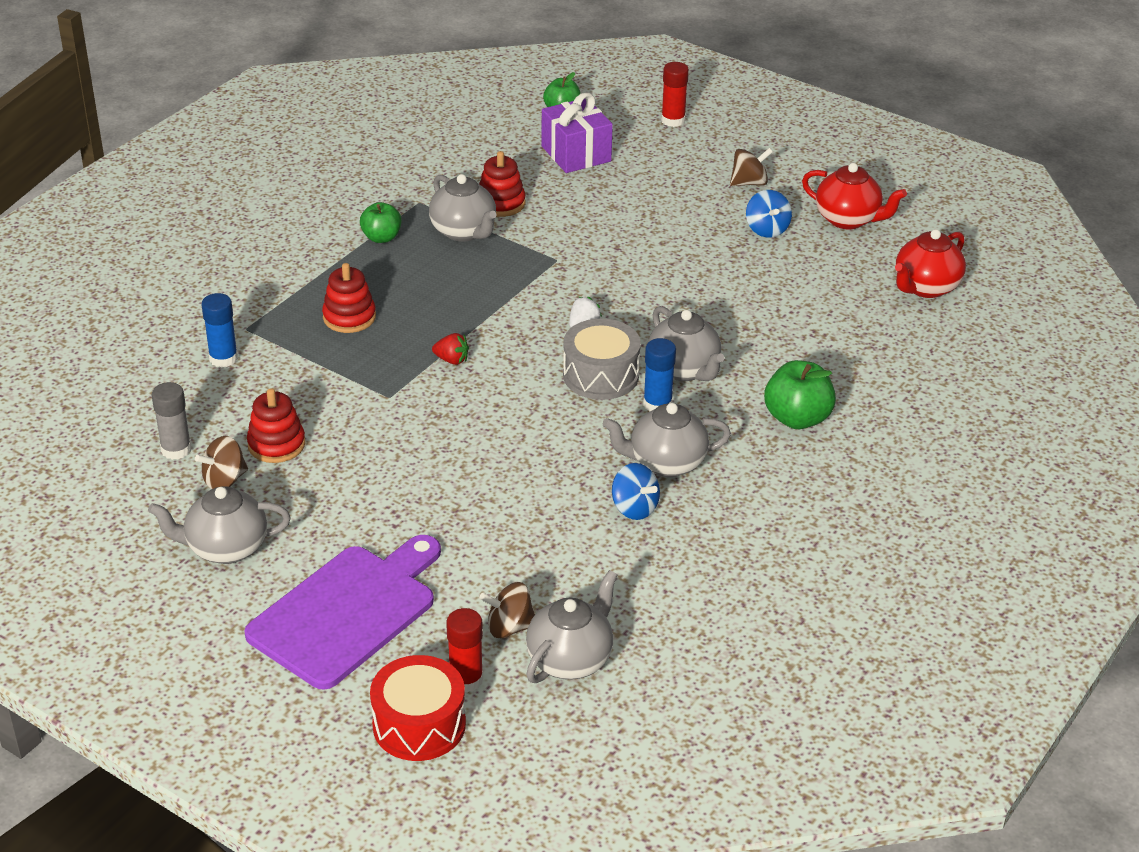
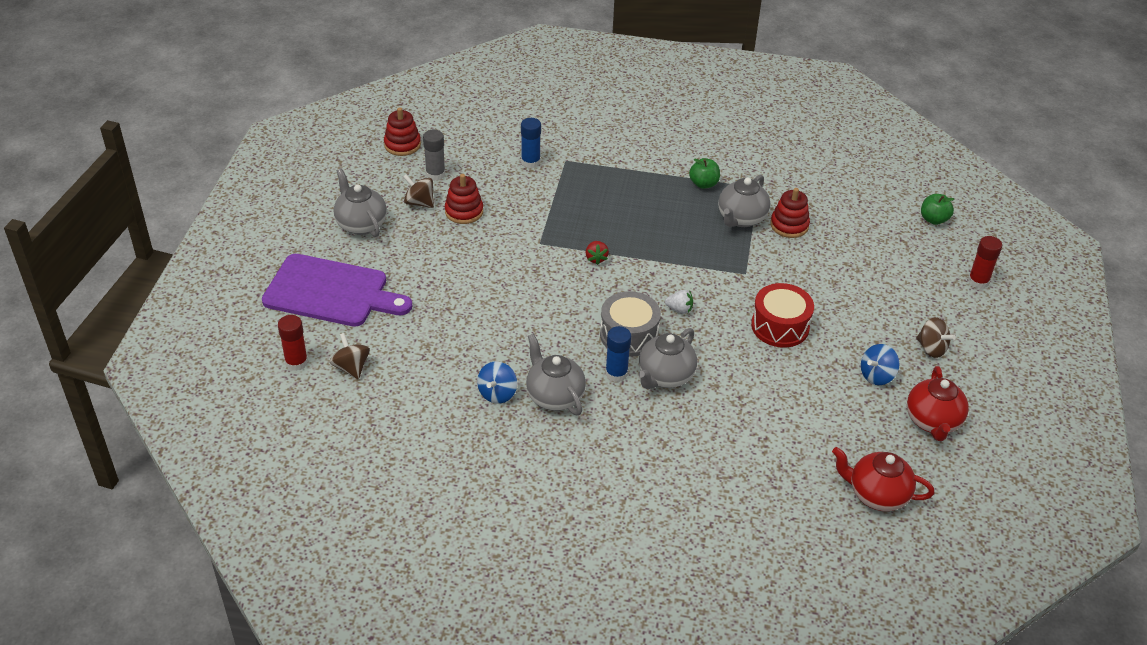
camera: 65 degrees right, 5 degrees up
(349, 317) = (608, 199): red stacking toy -> red stacking toy (402, 145)
(419, 724) = (250, 354): red drum -> red drum (780, 326)
(570, 659) = (335, 405): grey teapot -> none
(576, 154) = (884, 243): purple gift -> none
(797, 418) = (650, 455): green apple -> none

